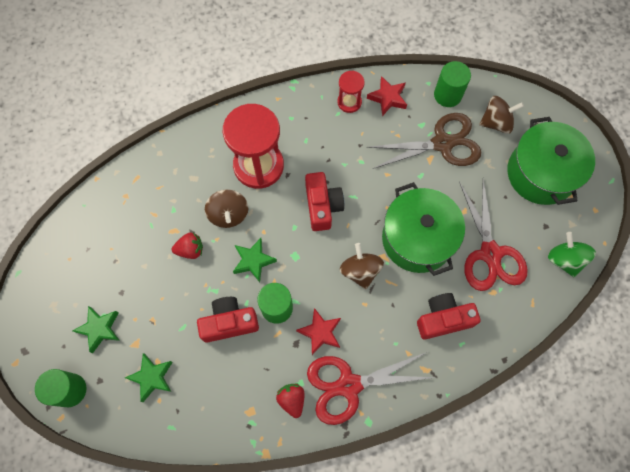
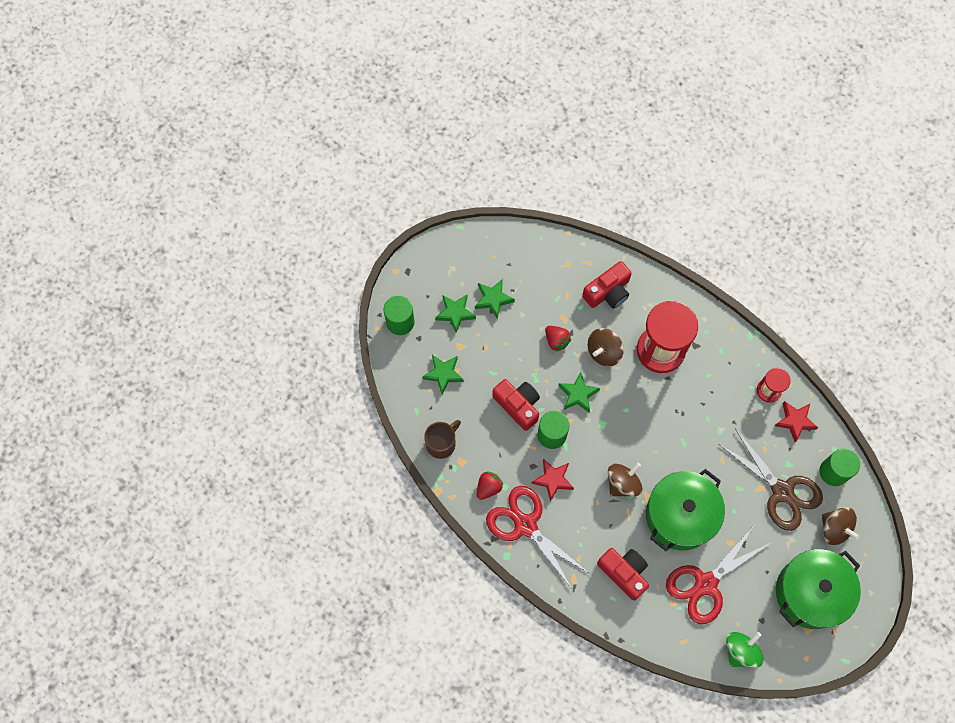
camera: 60 degrees right, 0 degrees up
(111, 284) = (493, 299): none -> green star
(220, 421) = (441, 443): none -> brown mug
(322, 206) = (659, 422): red camera -> red camera (608, 292)

